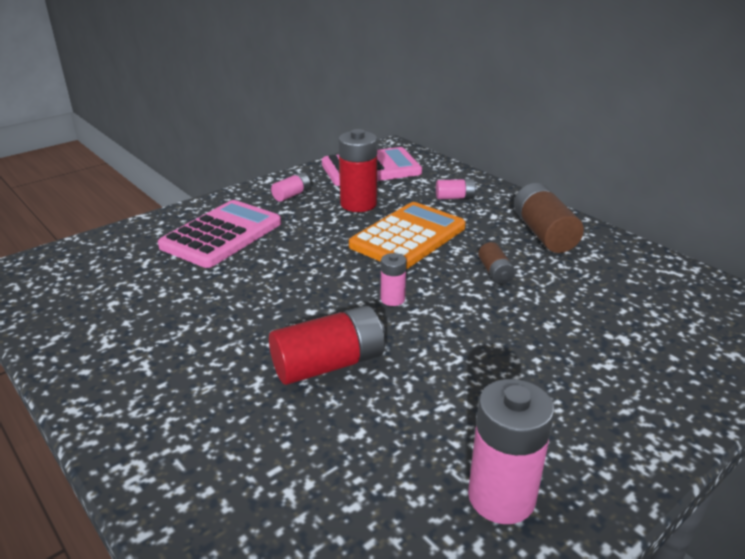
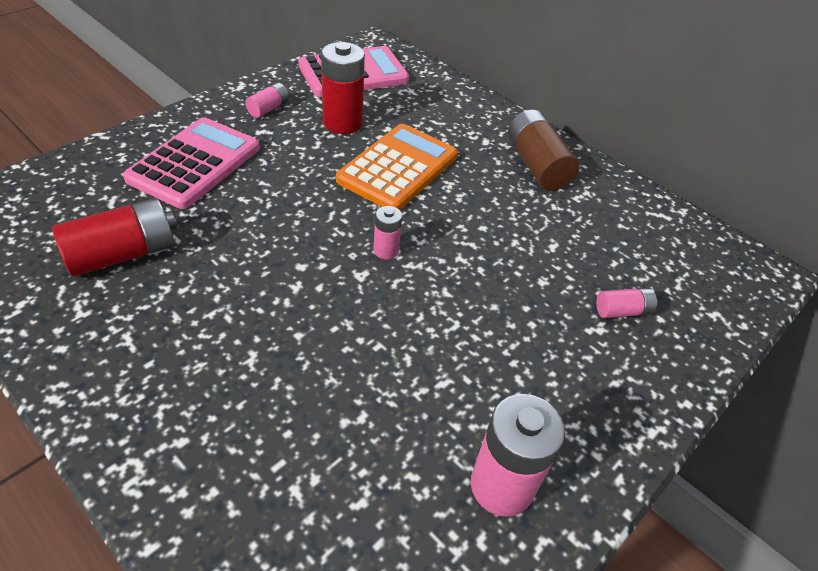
camera: 10 degrees left, 15 degrees up
(329, 364) = (325, 334): red battery -> red battery (123, 254)
(455, 197) = (445, 115): pink battery -> pink battery (622, 311)
(495, 272) = (489, 216): brown battery -> none

